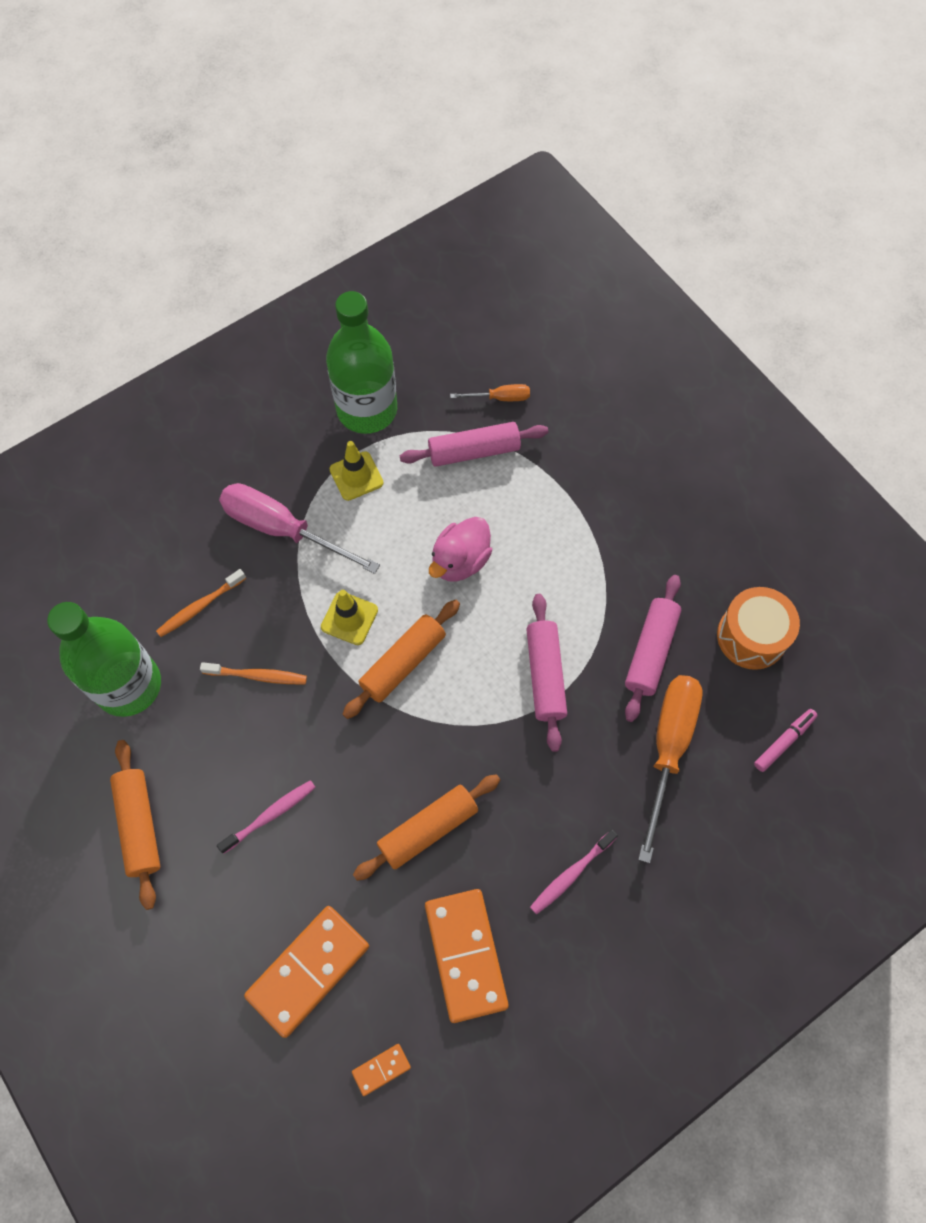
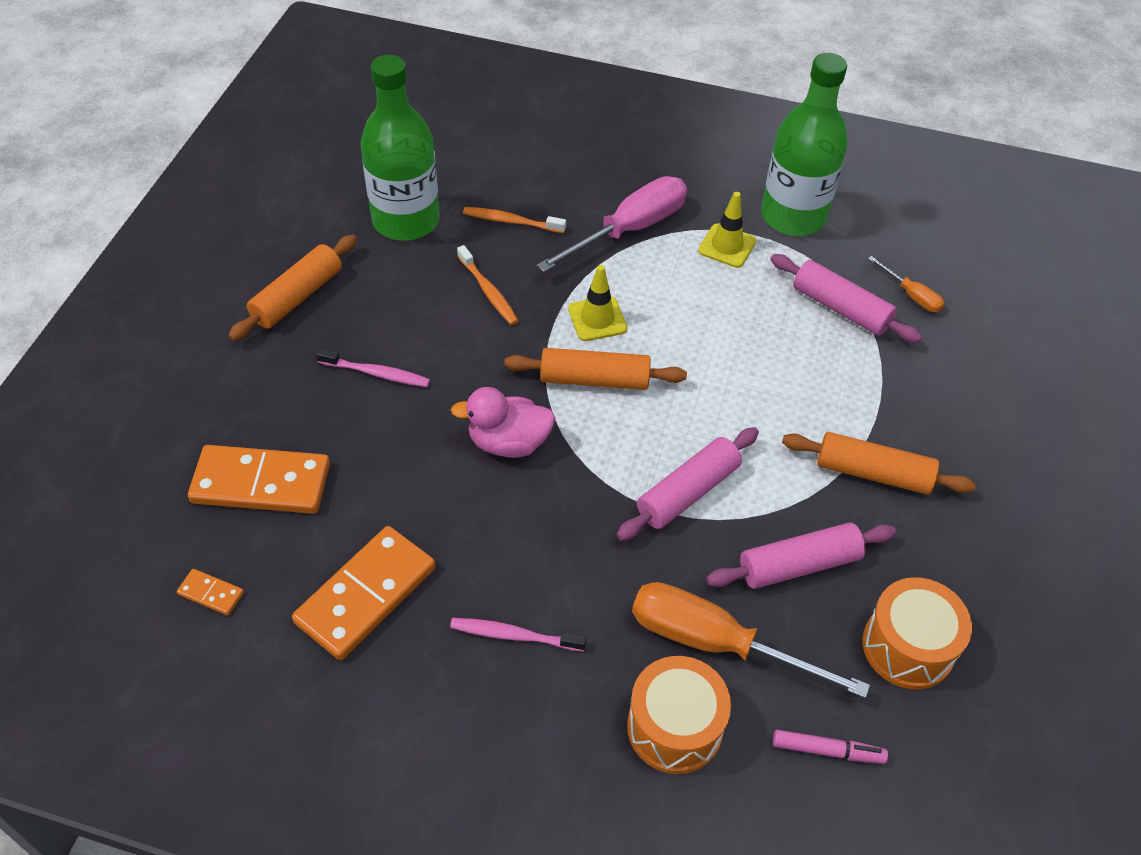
camera: 50 degrees right, 15 degrees down
(283, 529) = (629, 230): pink screwdriver -> pink screwdriver turned 60 degrees clockwise
(428, 829) = (459, 492): orange rolling pin -> orange rolling pin (873, 473)
(460, 561) = (729, 361): pink duck -> pink duck (508, 442)
(668, 748) = (716, 643): orange screwdriver -> orange screwdriver turned 135 degrees counterclockwise
(707, 821) = (674, 727): none -> orange drum

